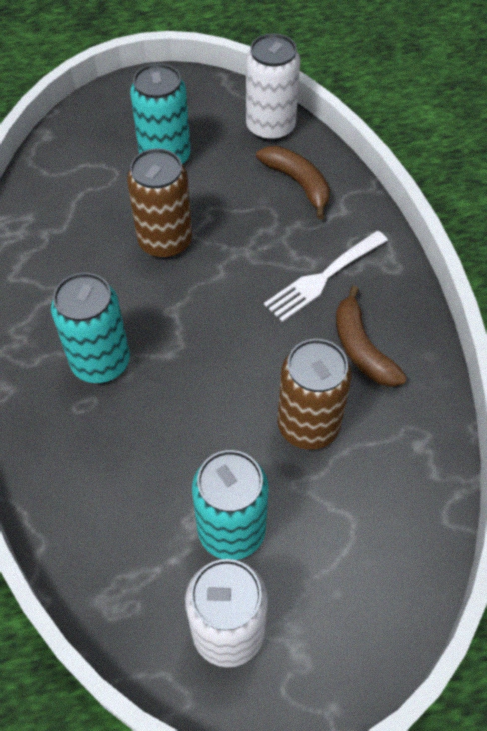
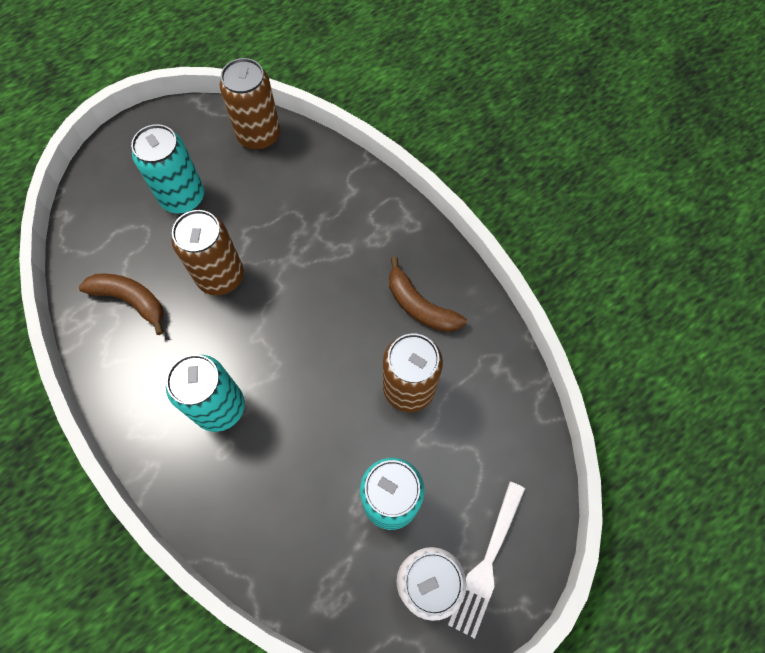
camera: 25 degrees left, 10 degrees up
(270, 127) = (259, 135): white can -> brown can
(298, 183) = (306, 180): brown banana -> brown banana (131, 300)
(323, 277) = (364, 257): white fork -> white fork (487, 562)

